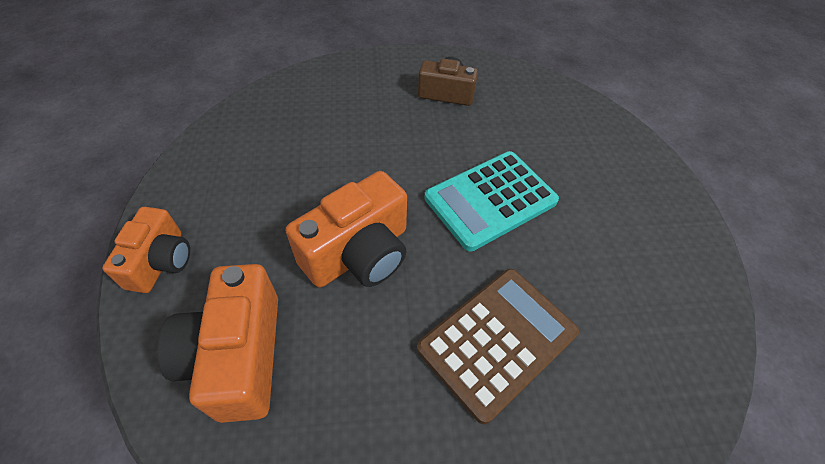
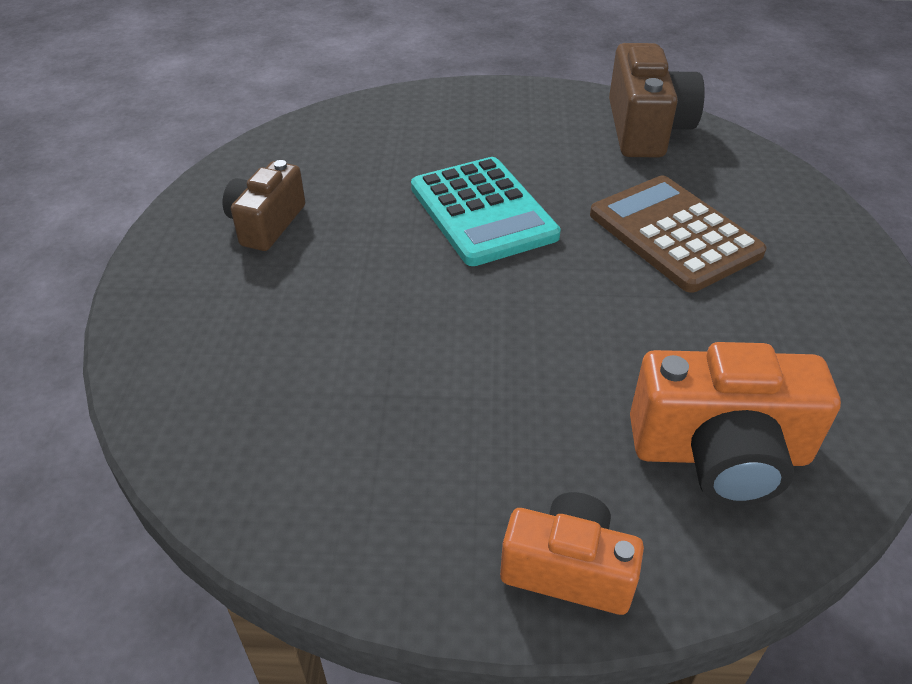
camera: 80 degrees left, 10 degrees down
(359, 253) = (559, 332): orange camera -> none
(674, 324) = (646, 129): none -> brown camera

